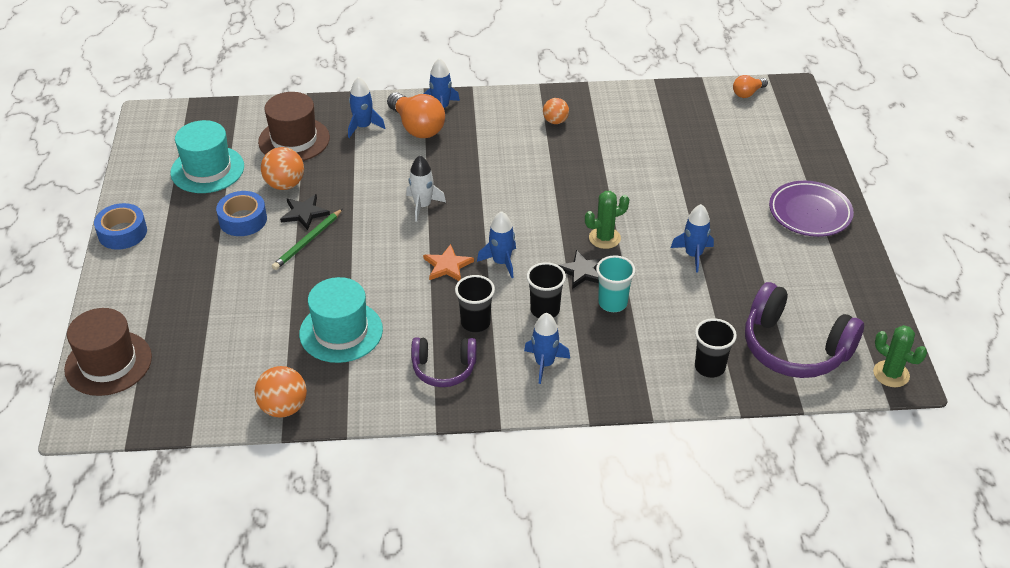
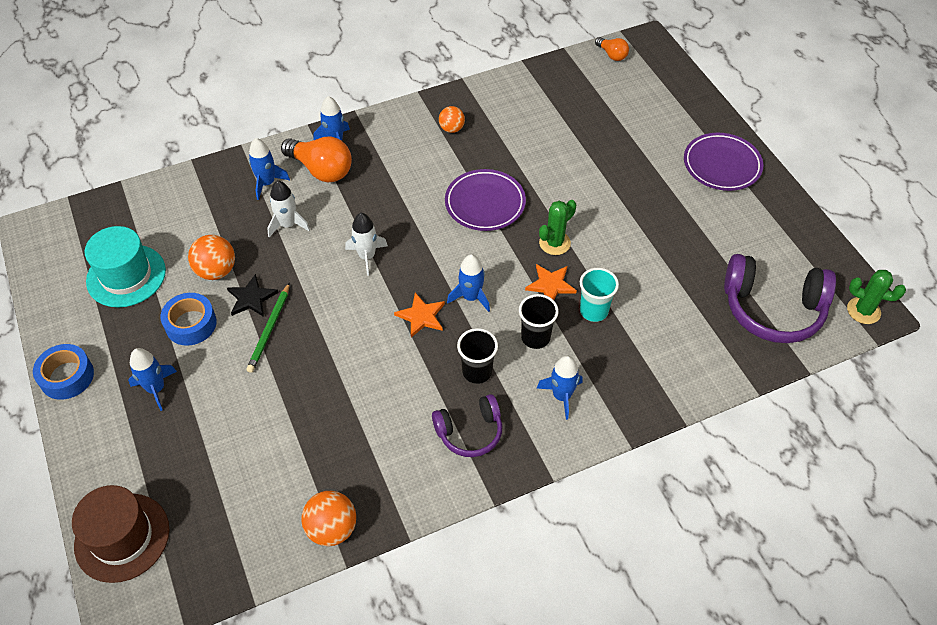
camera: 20 degrees left, 10 degrees up
(294, 140) = (202, 217): brown hat -> none
(341, 331) = (350, 422): turquoise hat -> none
(365, 164) = (288, 224): none -> white rocket
(554, 189) = (485, 203): none -> purple plate
(582, 271) = (550, 285): black star -> orange star
(693, 255) = (642, 238): blue rocket -> blue rocket (156, 388)
(709, 367) = (710, 352): black cup -> none
(747, 93) = (612, 55): orange light bulb -> orange light bulb turned 75 degrees counterclockwise

